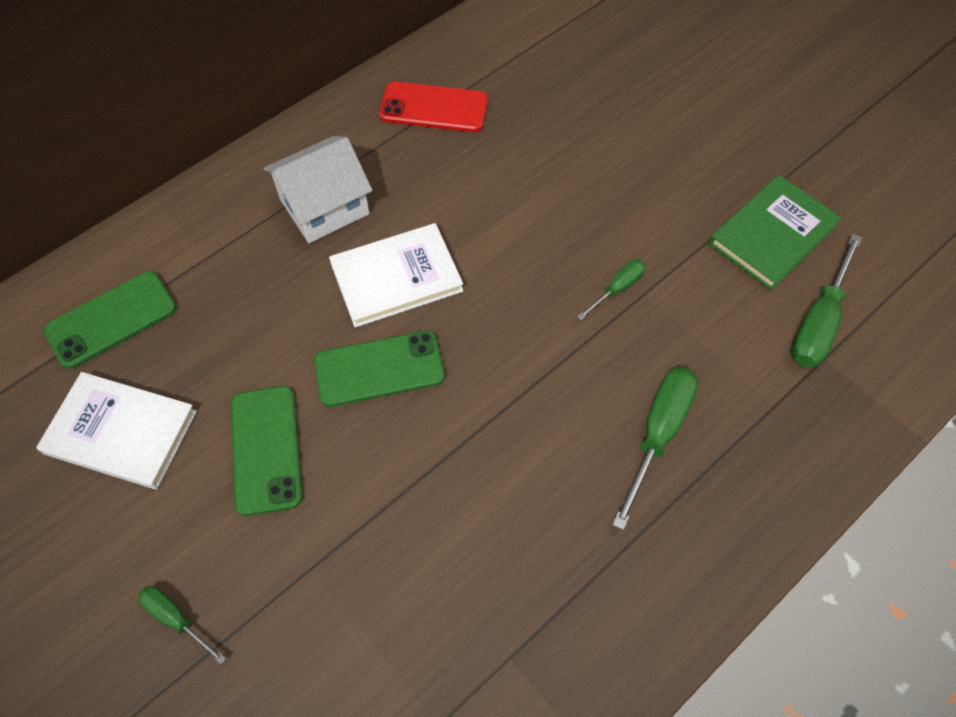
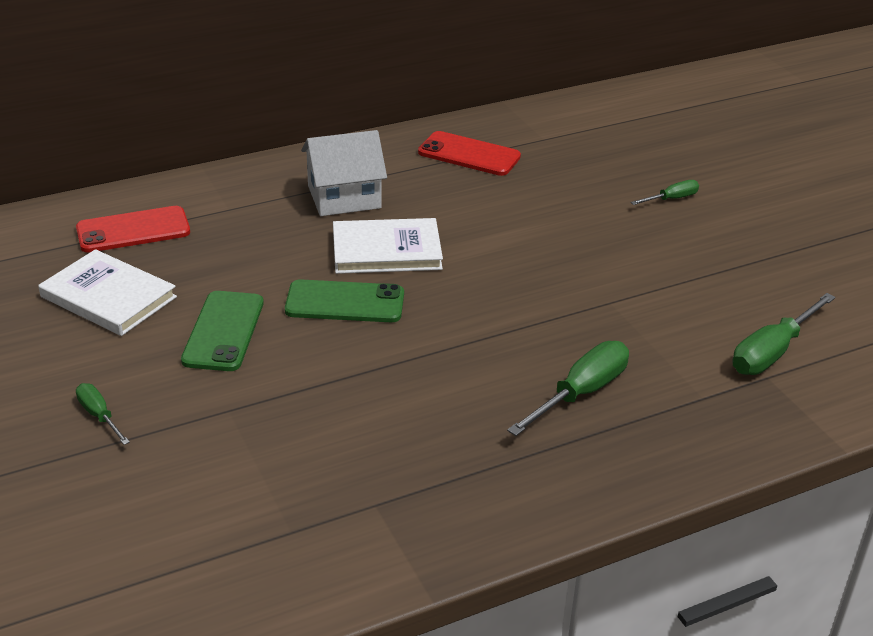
camera: 15 degrees right, 25 degrees down
(111, 320) = (133, 230): green phone -> red phone
(617, 288) = (585, 294): green screwdriver -> green screwdriver (671, 199)
(772, 235) = (752, 288): green book -> none

